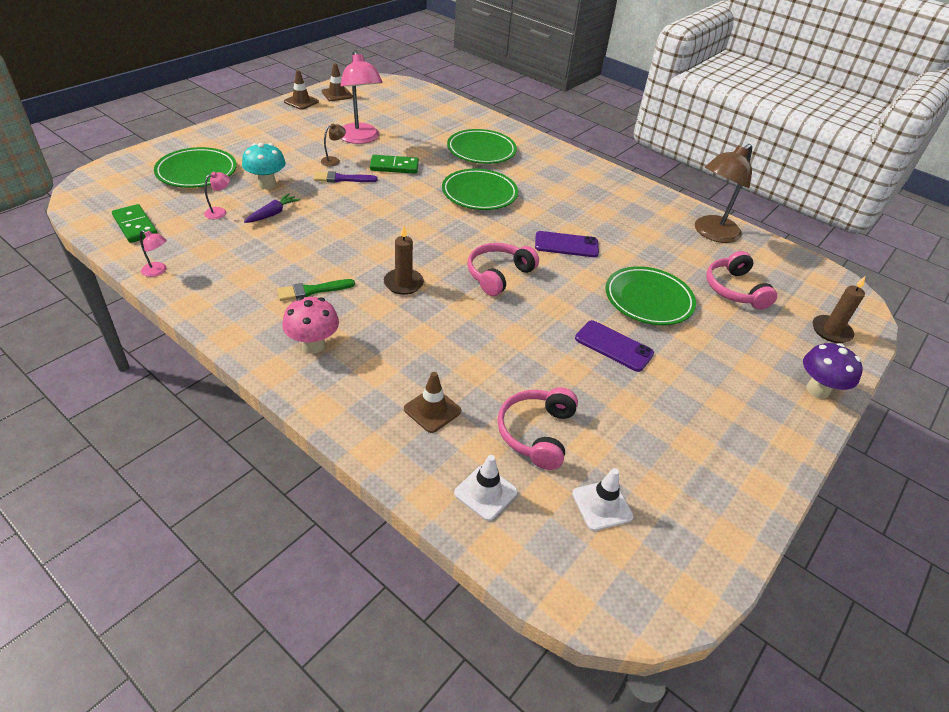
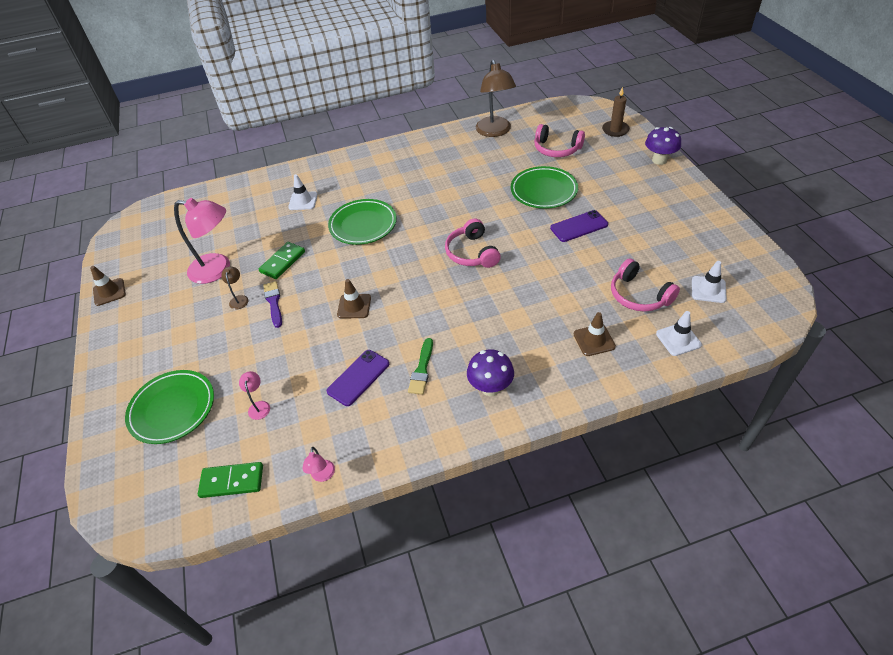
camera: 50 degrees left, 5 degrees up
(158, 271) = (322, 476): pink lamp -> pink lamp turned 120 degrees clockwise
(267, 184) = (240, 358): turquoise mushroom -> none
(273, 214) = (292, 367): purple carrot -> none
(313, 345) = (490, 388): pink mushroom -> purple mushroom
(337, 94) = (121, 261): brown traffic cone -> brown traffic cone (354, 306)
(342, 179) = (274, 302): purple brush -> purple brush turned 135 degrees clockwise
(403, 283) = (448, 310): brown candle -> none
(481, 150) = (303, 201): green plate -> white traffic cone
(566, 245) = (460, 204): purple phone -> purple phone (358, 377)

